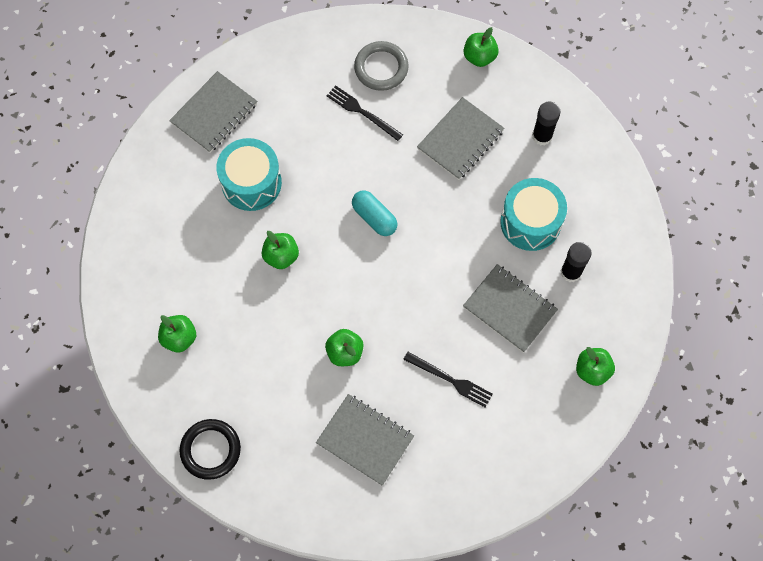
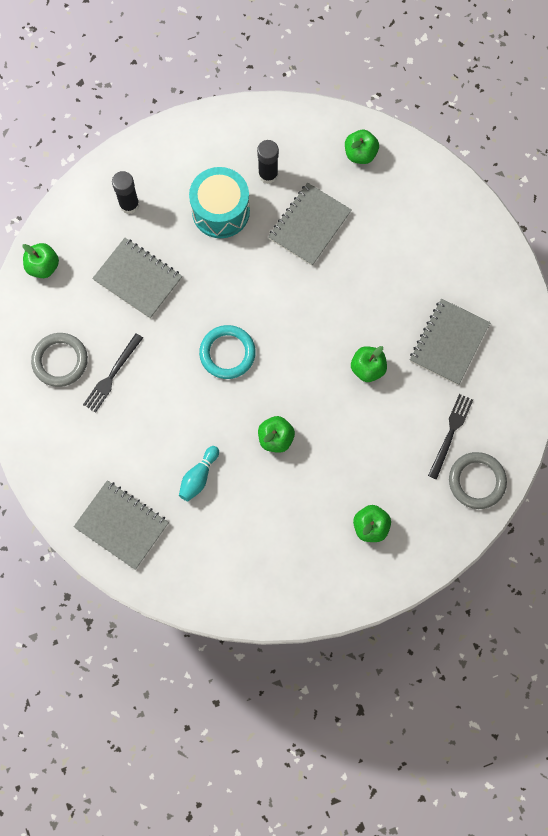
camera: 95 degrees left, 5 degrees up
(210, 450) = (476, 481): black ring -> grey ring
(251, 183) = (199, 476): turquoise drum -> turquoise bowling pin
(374, 217) = (227, 353): turquoise capsule -> turquoise ring
(450, 380) = (383, 272): black fork -> black fork (450, 433)

